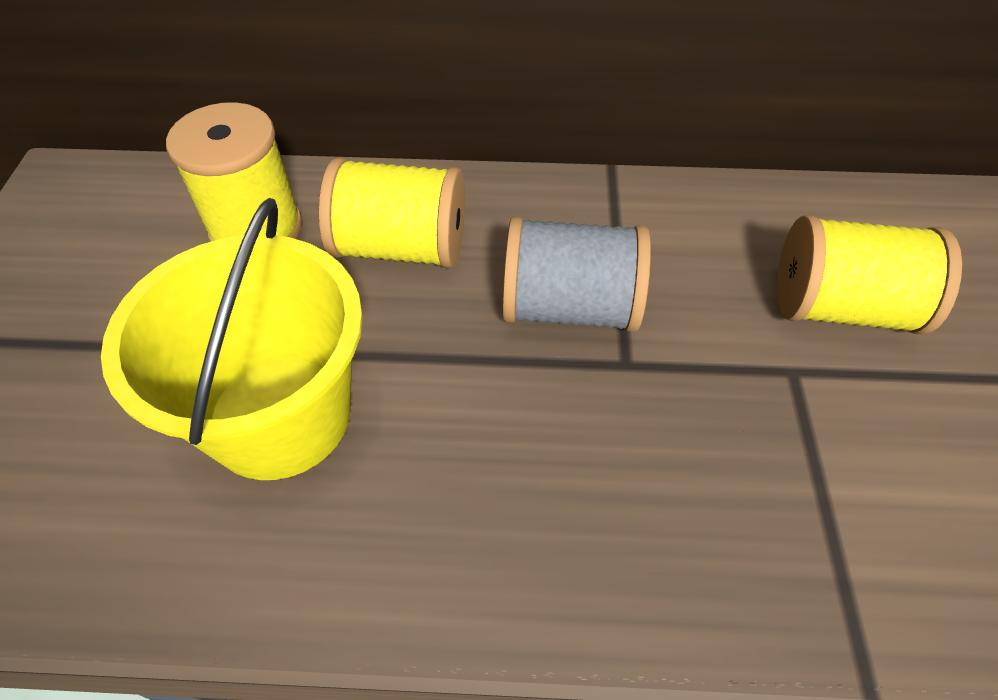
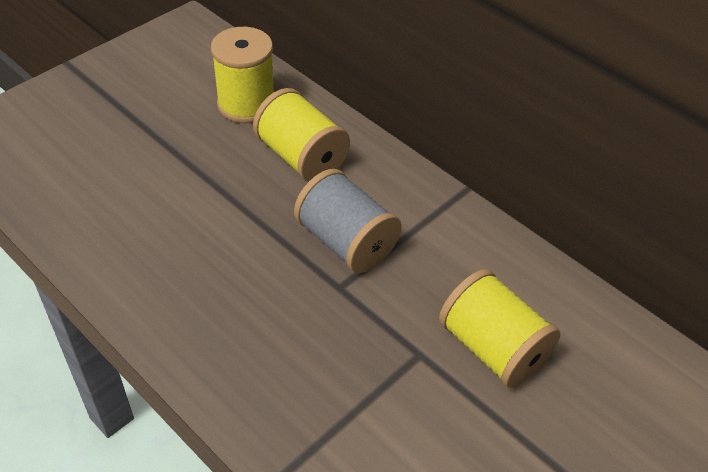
camera: 40 degrees right, 5 degrees down
(280, 416) = (165, 195): yellow bucket -> none

